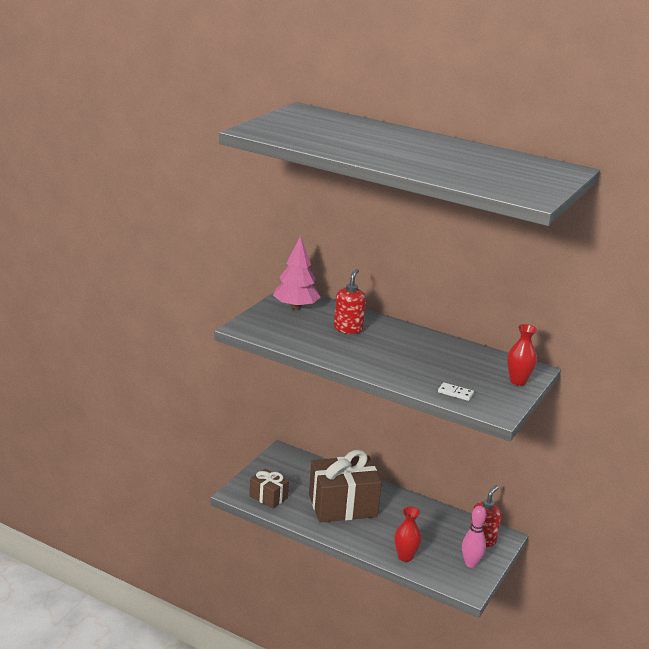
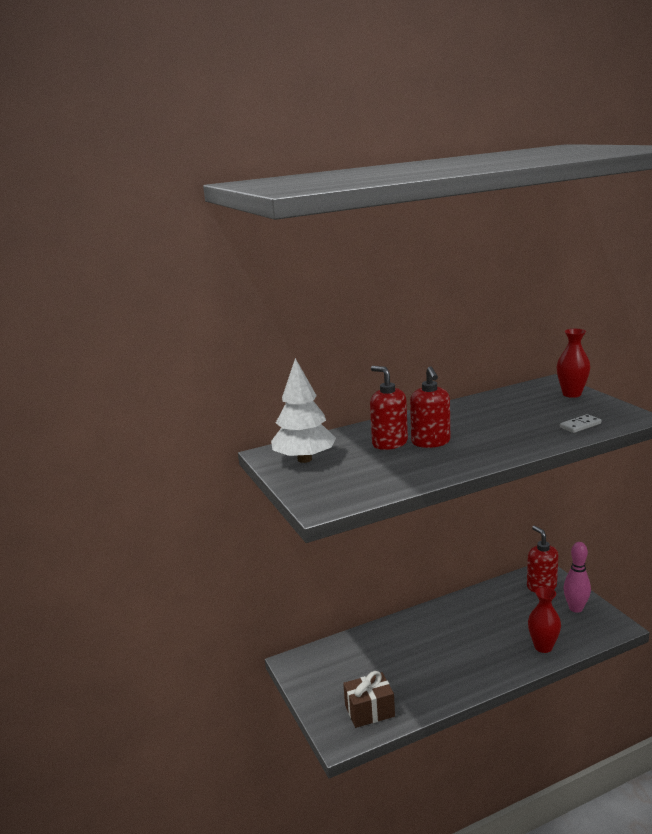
camera: 50 degrees left, 5 degrees down
(296, 307) = (304, 459): pink tree -> white tree
(342, 505) = (428, 656): brown gift -> none
(365, 342) = (431, 442): none -> red soap dispenser

